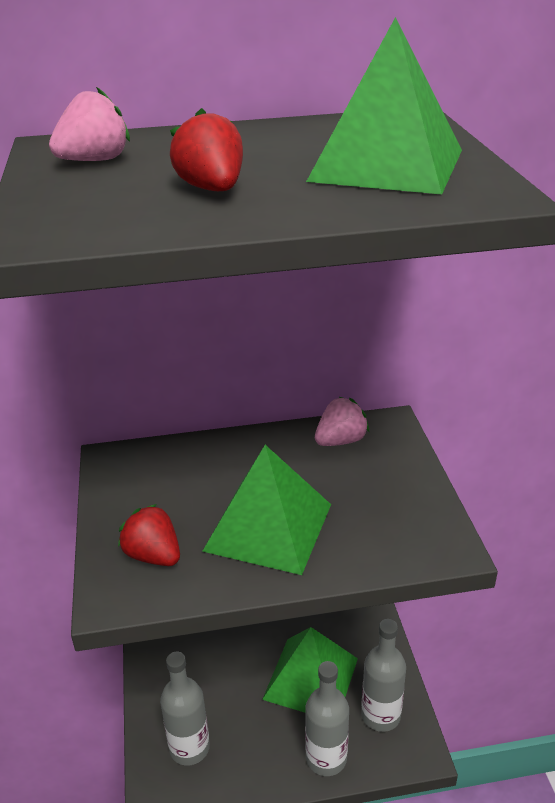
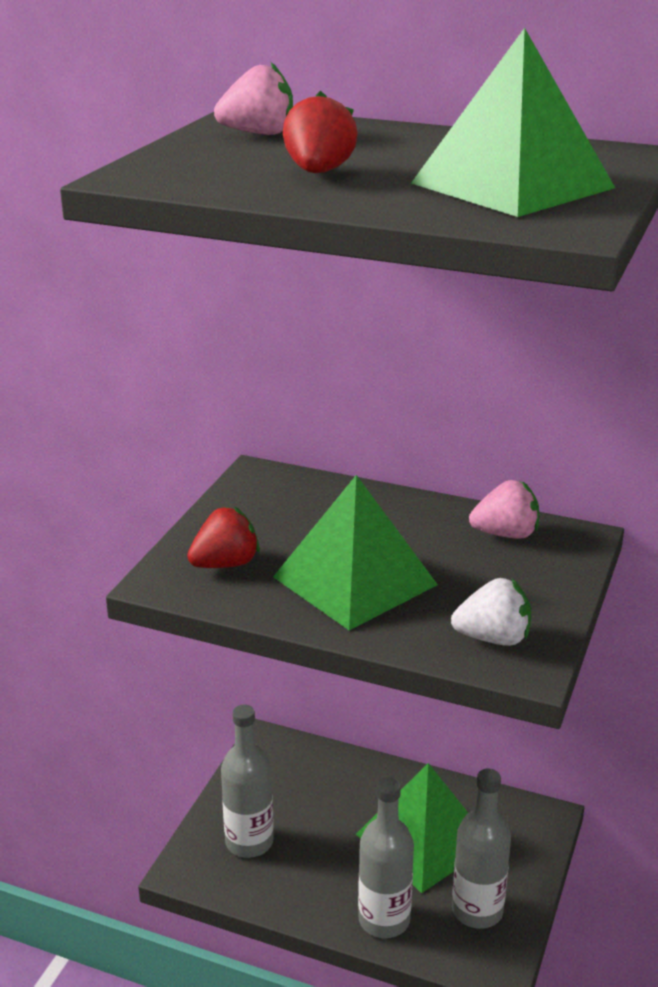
camera: 30 degrees right, 5 degrees down
(153, 555) = (225, 564): red strawberry -> red strawberry turned 75 degrees clockwise
(407, 534) = (493, 638): none -> white strawberry

